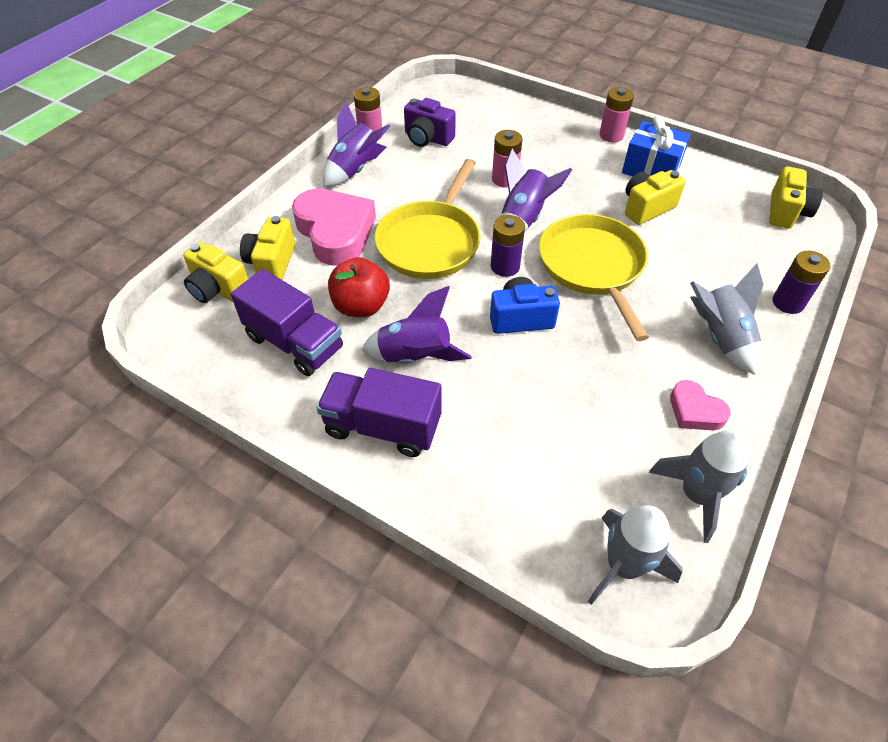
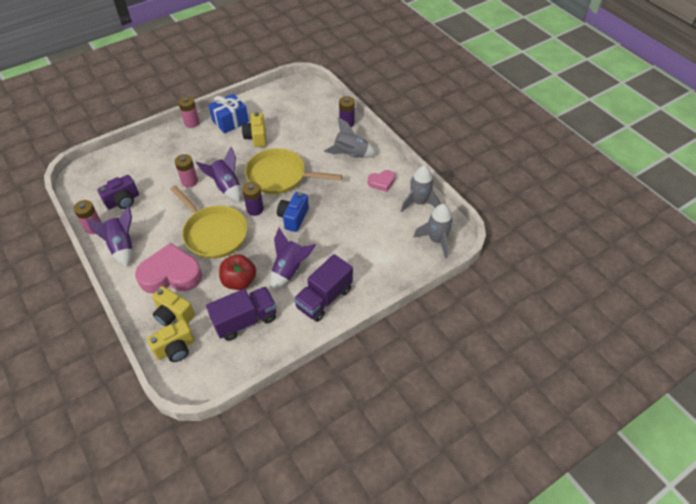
camera: 65 degrees left, 0 degrees up
(786, 212) = (296, 93): yellow camera -> none

